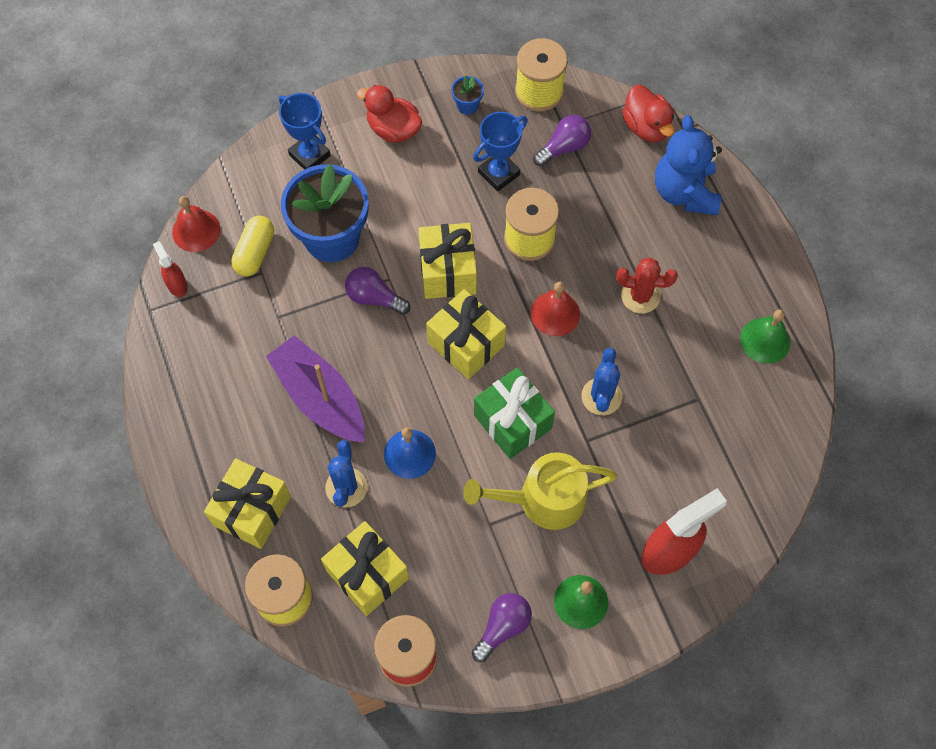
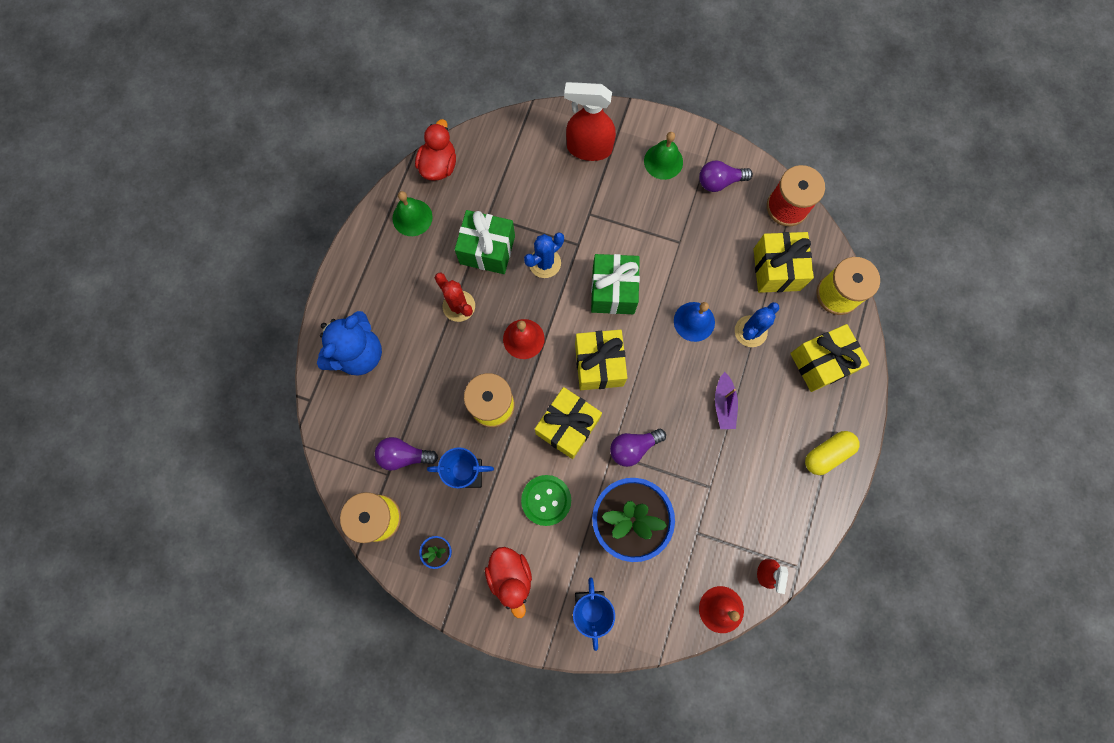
camera: 140 degrees left, 10 degrees up
(255, 252) = (690, 553): yellow capsule -> yellow capsule (827, 454)
(320, 397) = (724, 404): purple boat -> purple boat, size x0.52
(374, 297) = (633, 447): purple light bulb -> purple light bulb turned 90 degrees clockwise
(414, 202) = (546, 500): none -> green button
(543, 499) = (635, 231): yellow watering can -> none
(646, 127) = (333, 423): red duck -> red duck (439, 165)
(666, 366) = (487, 250): none -> green gift

